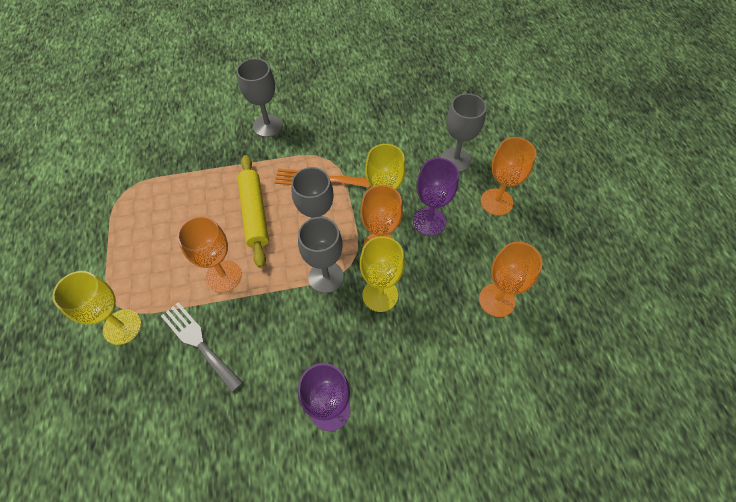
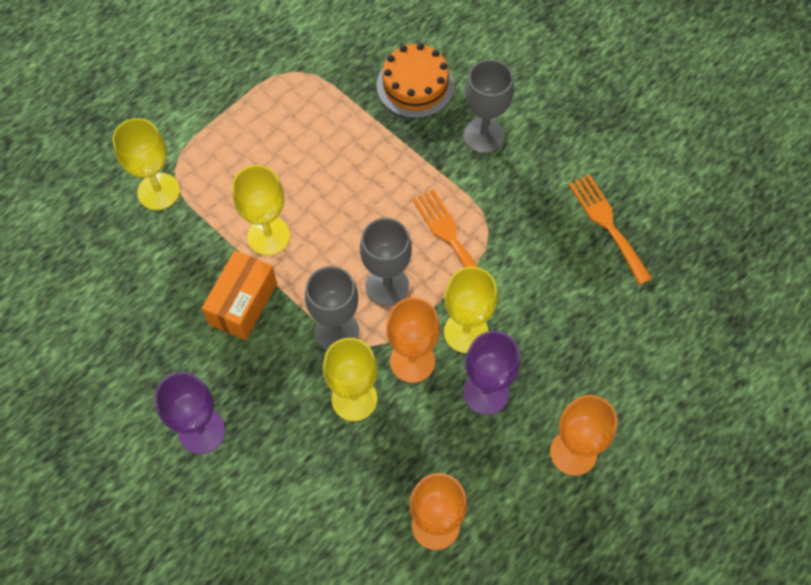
camera: 55 degrees right, 5 degrees up
(199, 343) = (187, 268): grey fork -> none
(202, 137) = (415, 85): none -> orange cake
(223, 276) = (268, 236): orange goblet -> yellow goblet
(255, 213) = (360, 210): yellow rolling pin -> none
(258, 322) = (243, 303): none -> orange box
(373, 106) = (607, 224): none -> orange fork
(455, 160) = (600, 369): grey goblet -> none

